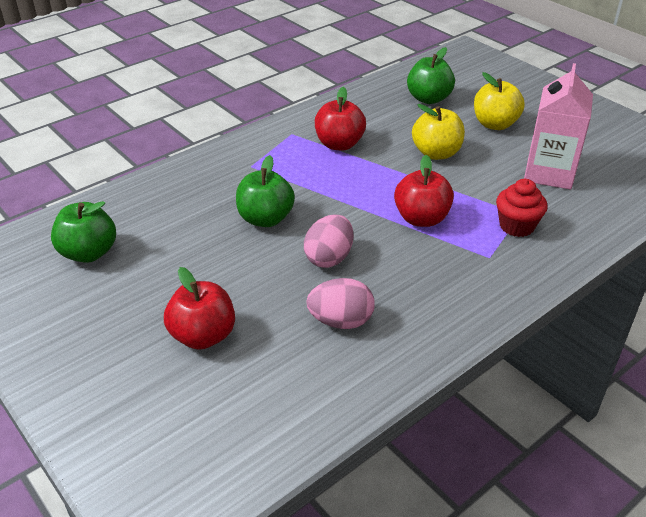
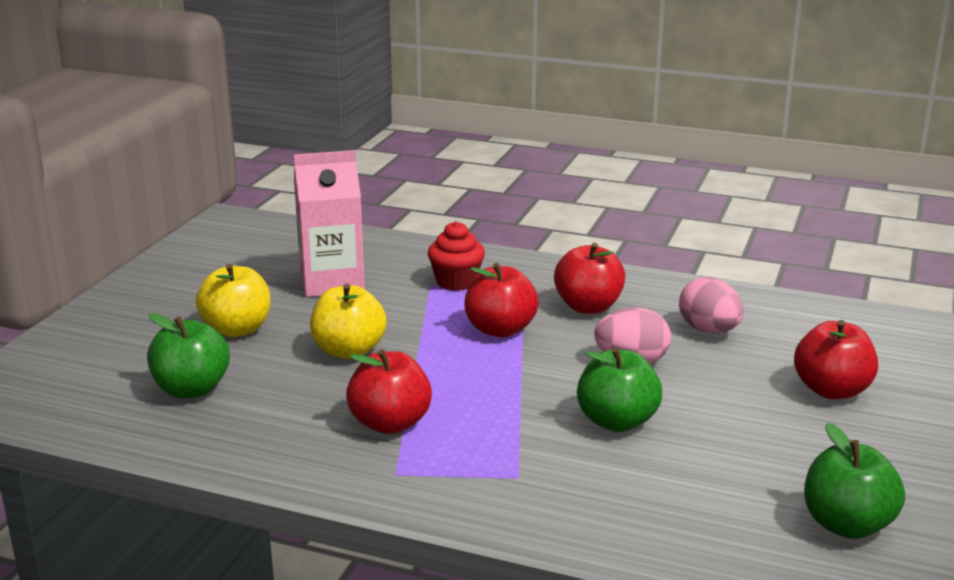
camera: 120 degrees left, 15 degrees down
(428, 274) = (588, 307): none -> red apple

